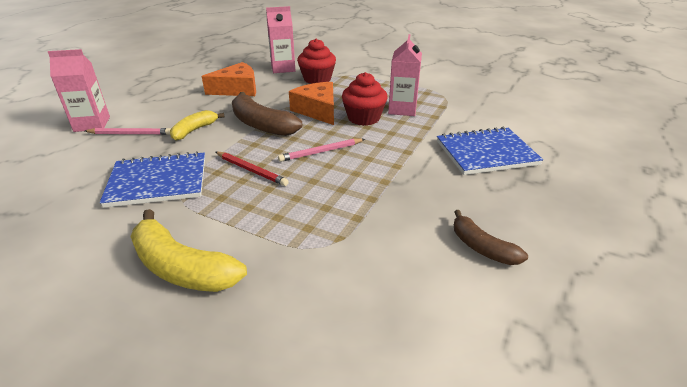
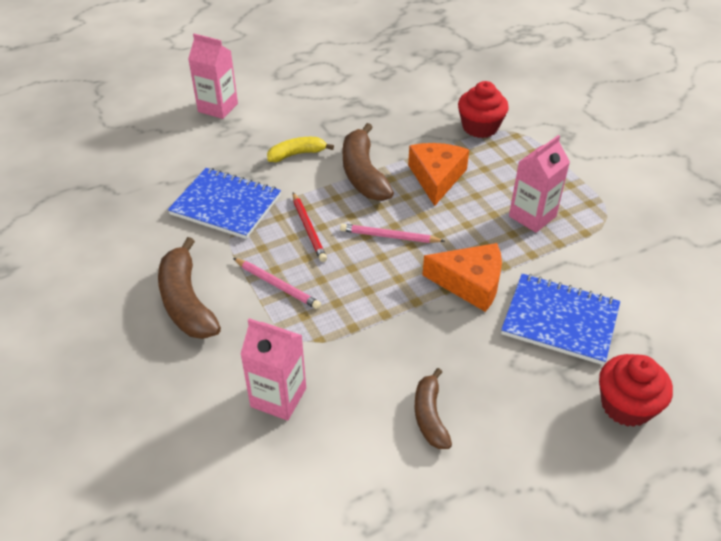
camera: 35 degrees right, 10 degrees up
(130, 134) = (241, 135): pink pencil -> pink pencil (277, 285)
(182, 267) = (186, 301): yellow banana -> brown banana
(237, 89) = (380, 110): orange cheese -> orange cheese (470, 283)
(283, 68) = (456, 94): pink carton -> pink carton (278, 397)
(363, 118) = (475, 210): red cupcake -> red cupcake (626, 405)

